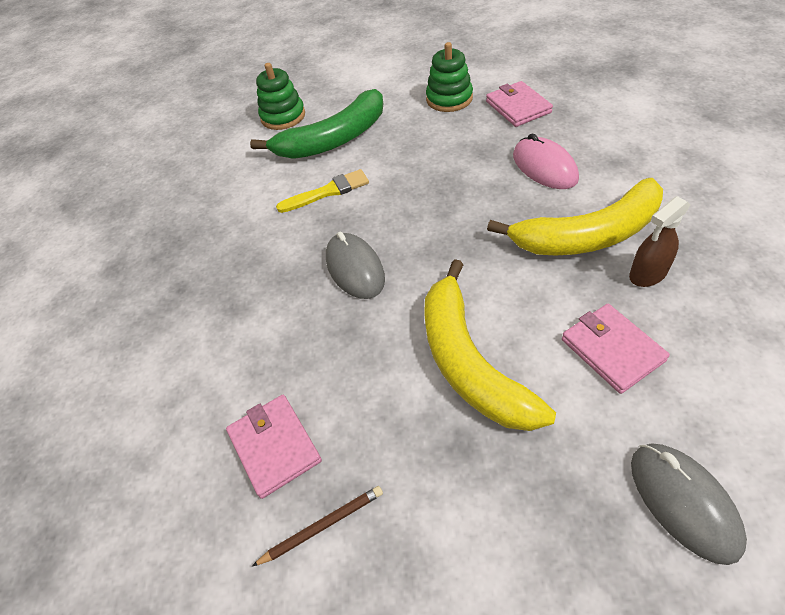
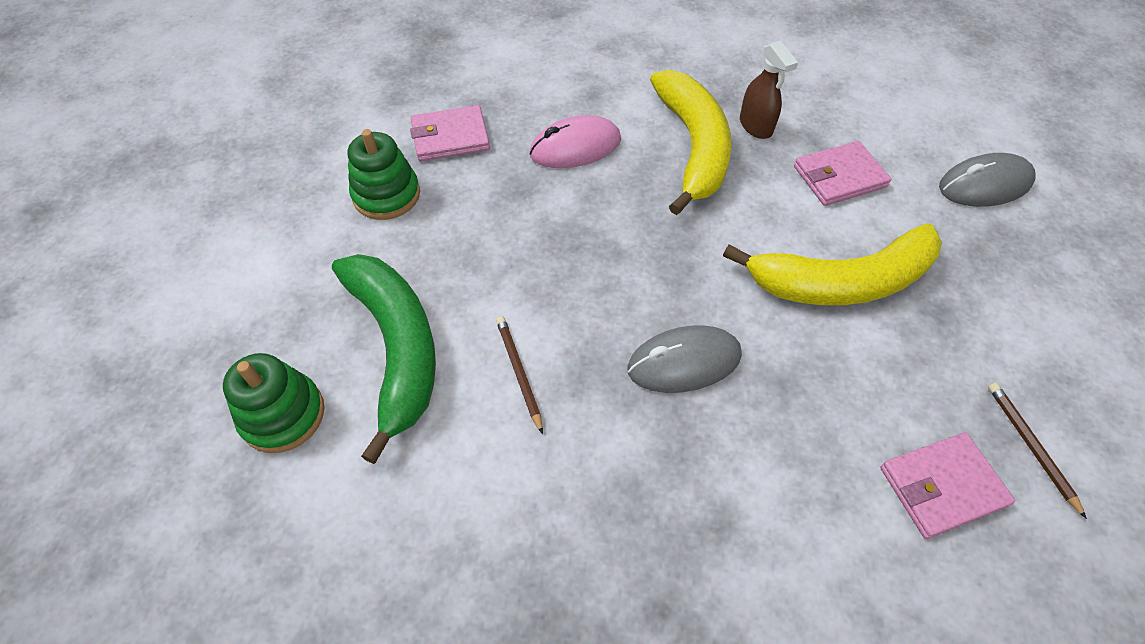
camera: 85 degrees left, 5 degrees up
(327, 192) = (519, 373): yellow brush -> brown pencil

